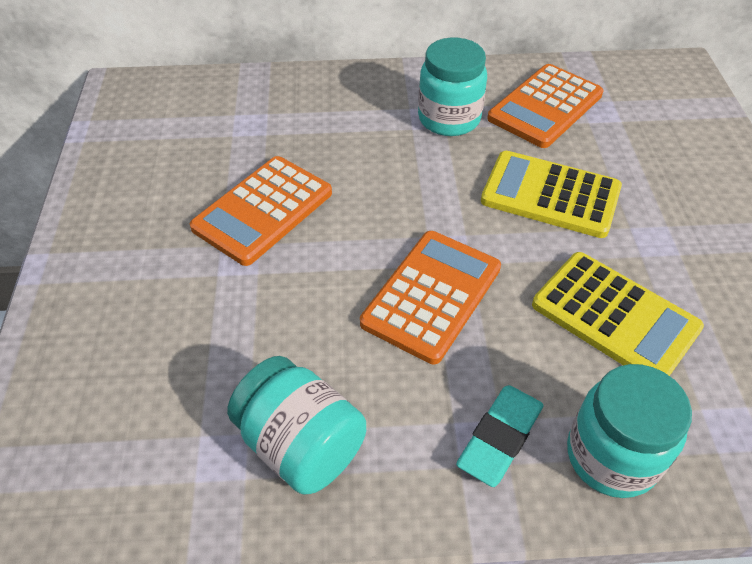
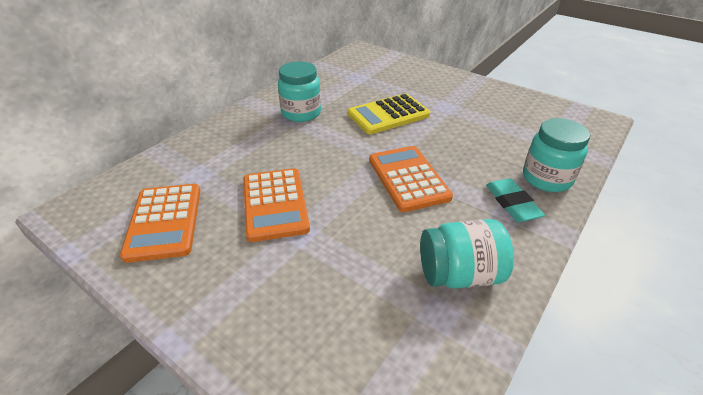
camera: 50 degrees left, 10 degrees down
(545, 107) = (334, 87): orange calculator -> orange calculator (164, 222)
(614, 317) = (475, 138): yellow calculator -> none

